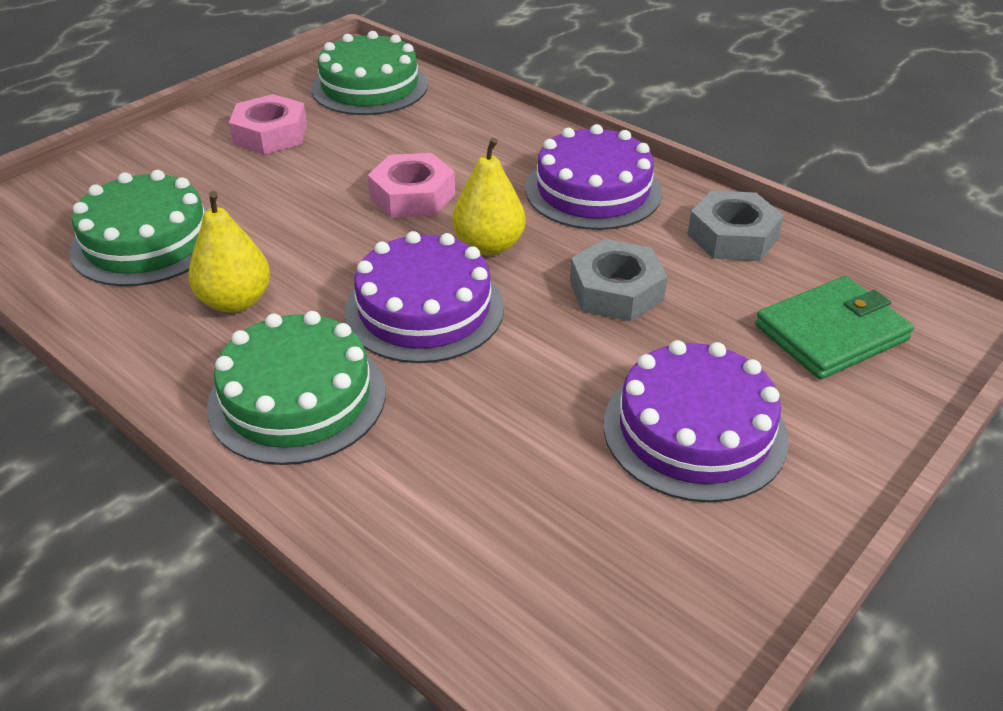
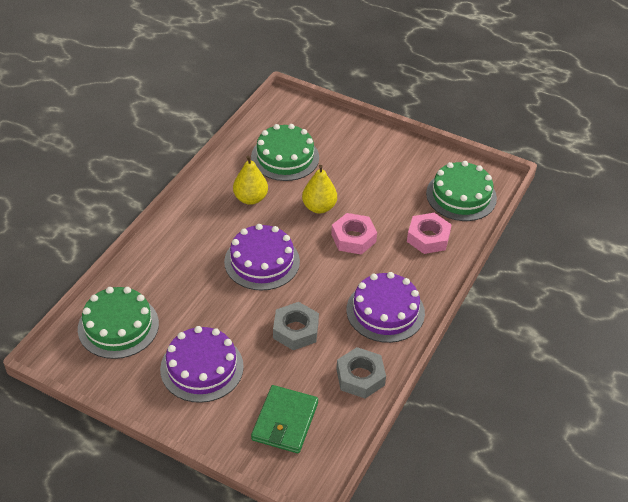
camera: 75 degrees right, 5 degrees up
(270, 134) = (392, 170): pink nut -> pink nut (428, 238)
(297, 398) = (194, 234): green cake -> green cake (118, 326)
(489, 246) = (318, 276): yellow pear -> yellow pear (319, 207)
(831, 333) = (285, 421): green wallet -> green wallet turned 60 degrees clockwise

